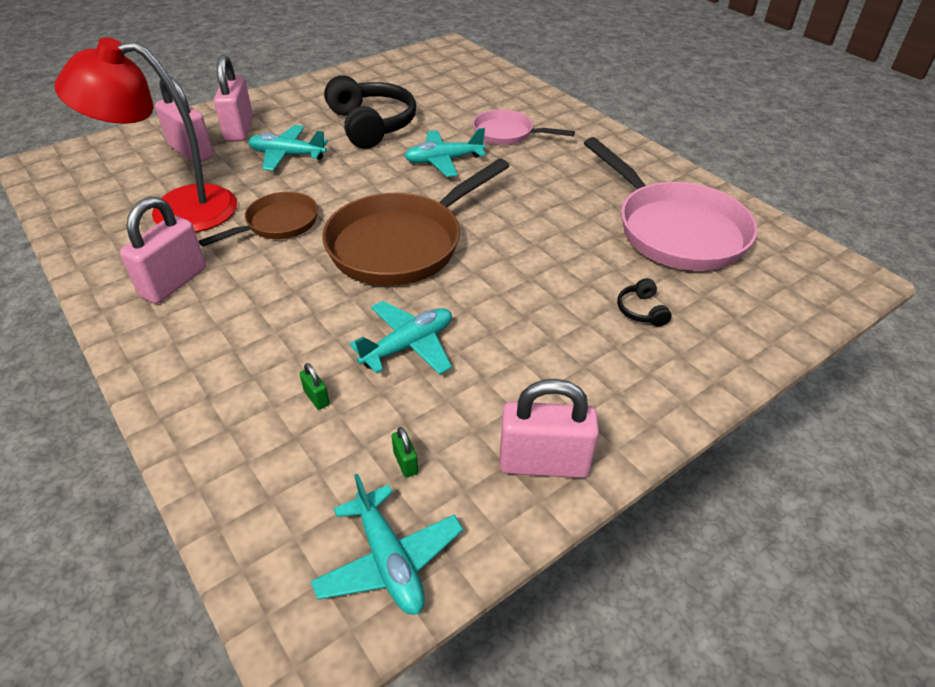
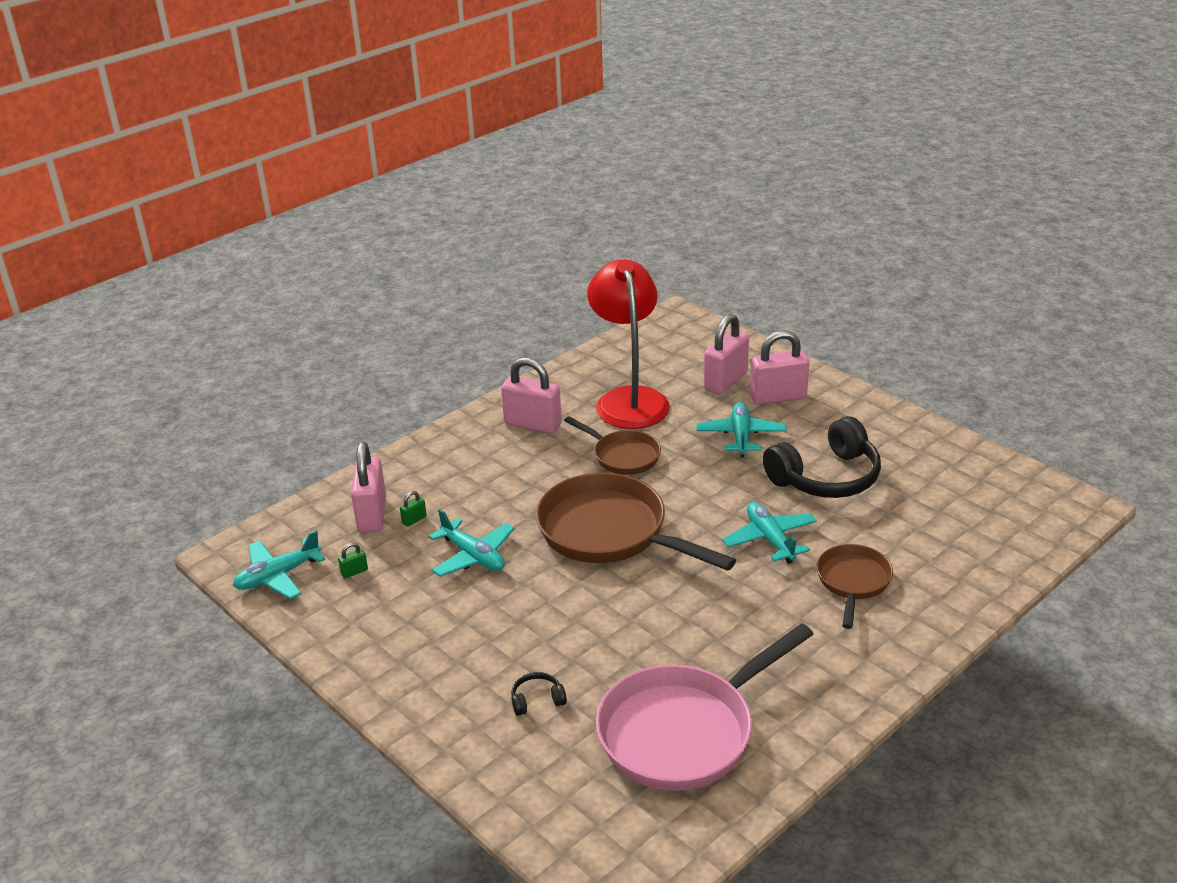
camera: 85 degrees right, 10 degrees down
(507, 134) = (853, 582): pink pan -> brown pan
(543, 463) = (352, 641): pink padlock -> pink padlock (372, 515)

